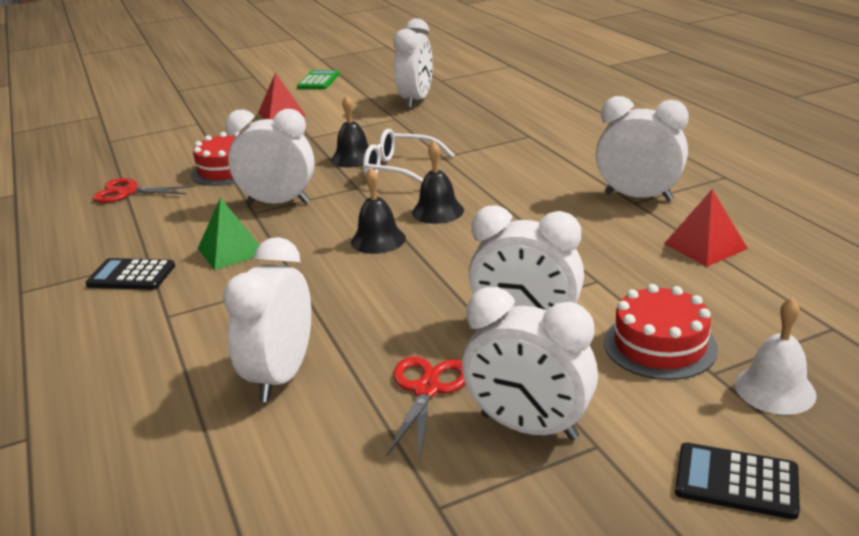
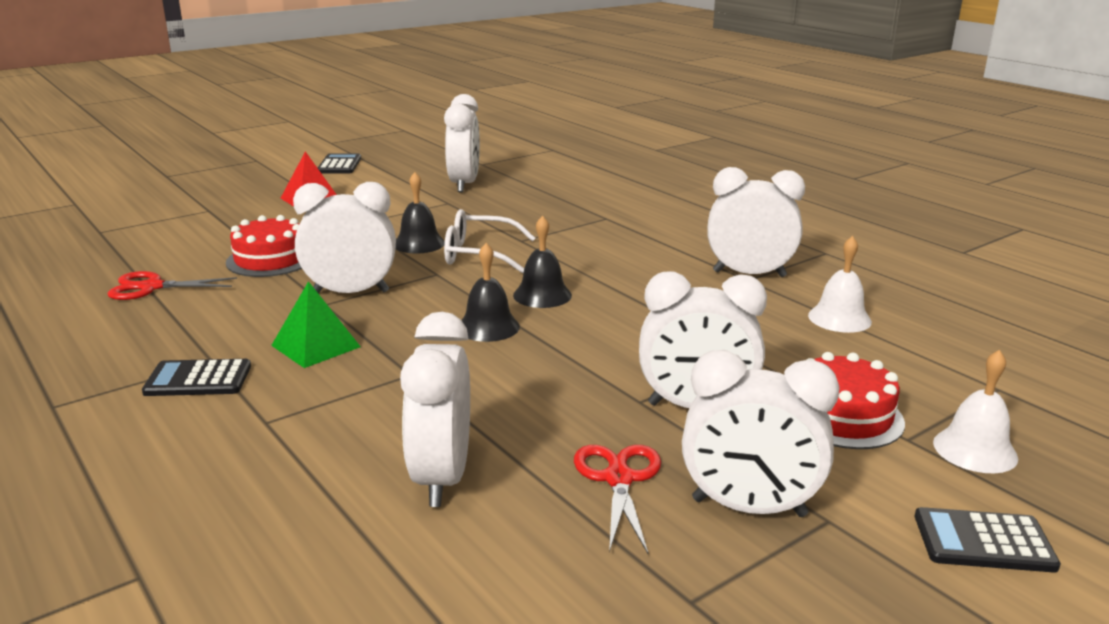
camera: 15 degrees left, 5 degrees down
(318, 81) = (339, 165): green calculator -> black calculator
(705, 246) = (839, 318): red pyramid -> white bell

